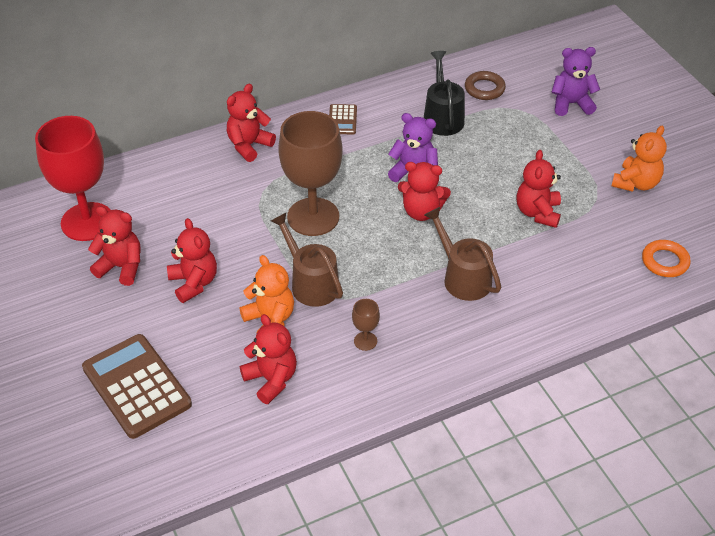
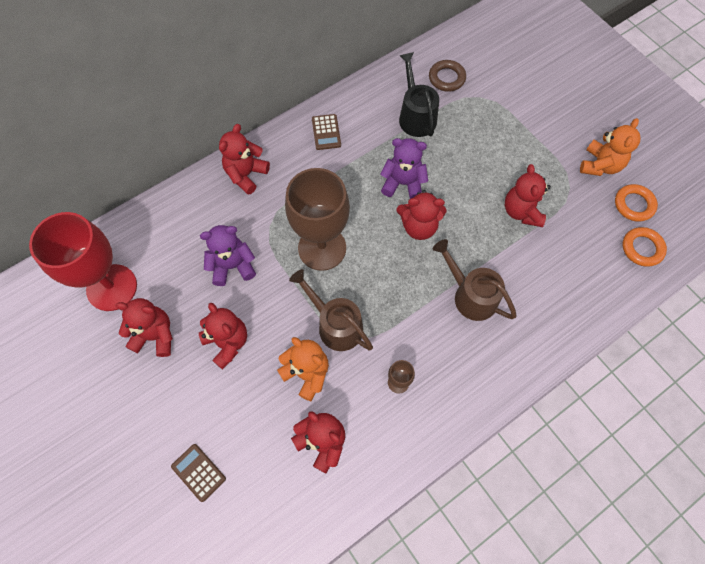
camera: 10 degrees left, 20 degrees up
(137, 386) = (198, 472): brown calculator -> brown calculator, size x0.49
(571, 104) = (526, 84): purple teddy bear -> purple teddy bear (232, 266)
(665, 222) = (634, 205): none -> orange ring

